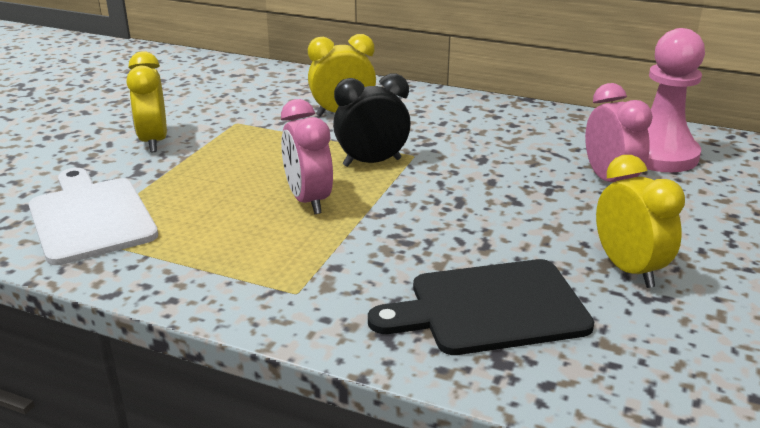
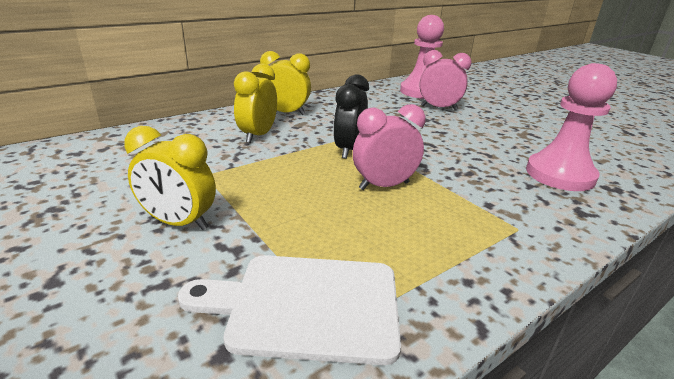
camera: 60 degrees left, 0 degrees up
(308, 201) = (384, 186): pink clock -> pink clock turned 150 degrees clockwise
(490, 308) = (560, 174): black cutting board -> pink pawn
(628, 269) = (532, 134): yellow clock -> yellow clock (286, 113)

